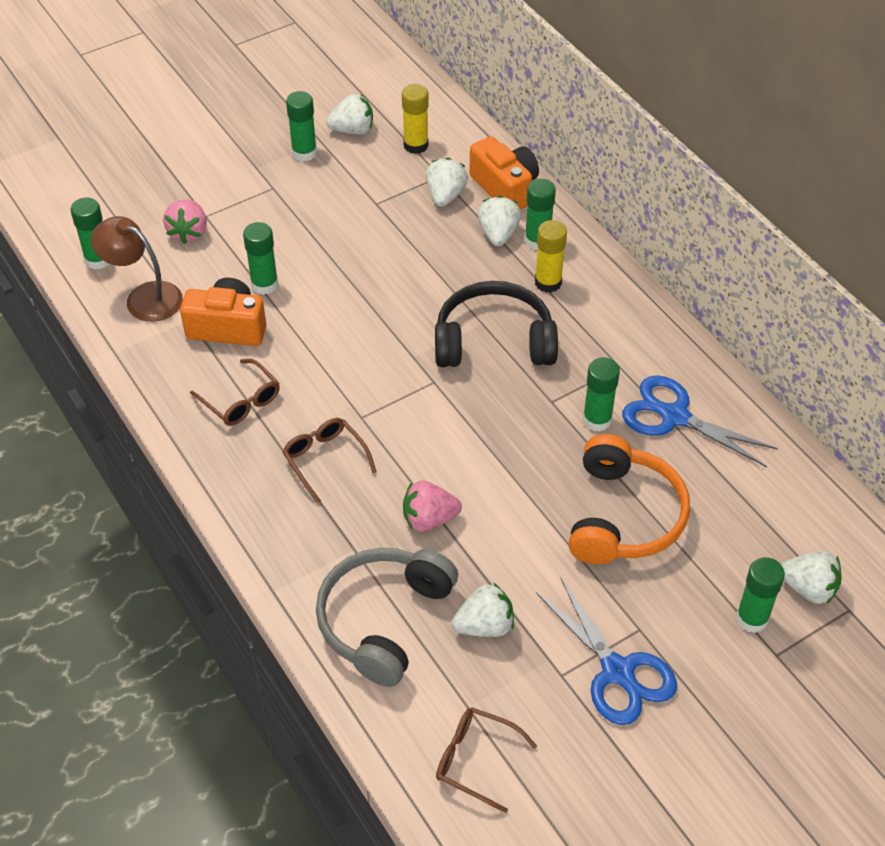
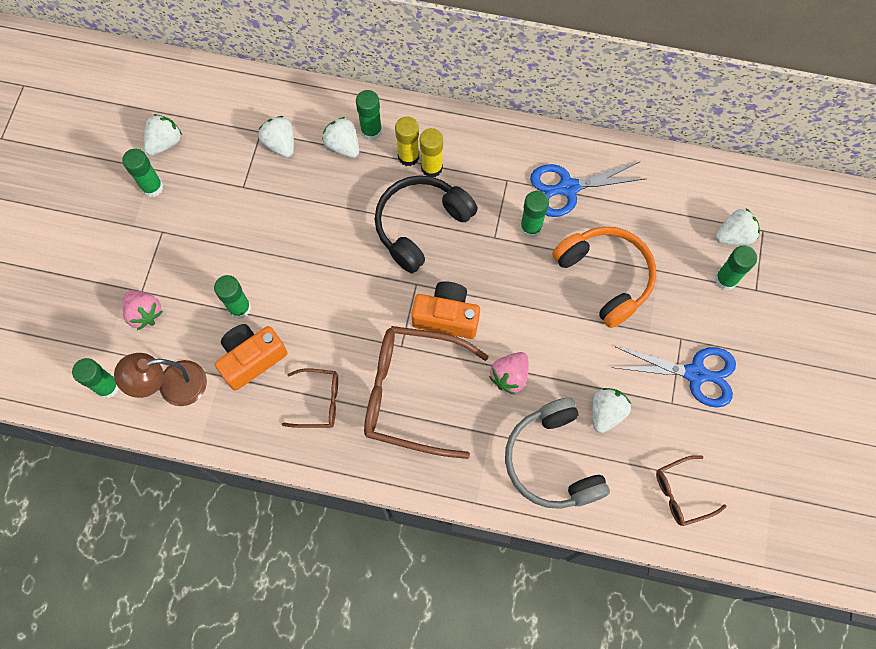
camera: 45 degrees left, 20 degrees up
(325, 460) = (412, 393): brown glasses -> brown glasses, size x2.00
(416, 145) = (220, 121): yellow glue stick -> yellow glue stick (431, 168)
(505, 188) = (311, 107): orange camera -> orange camera (446, 317)

